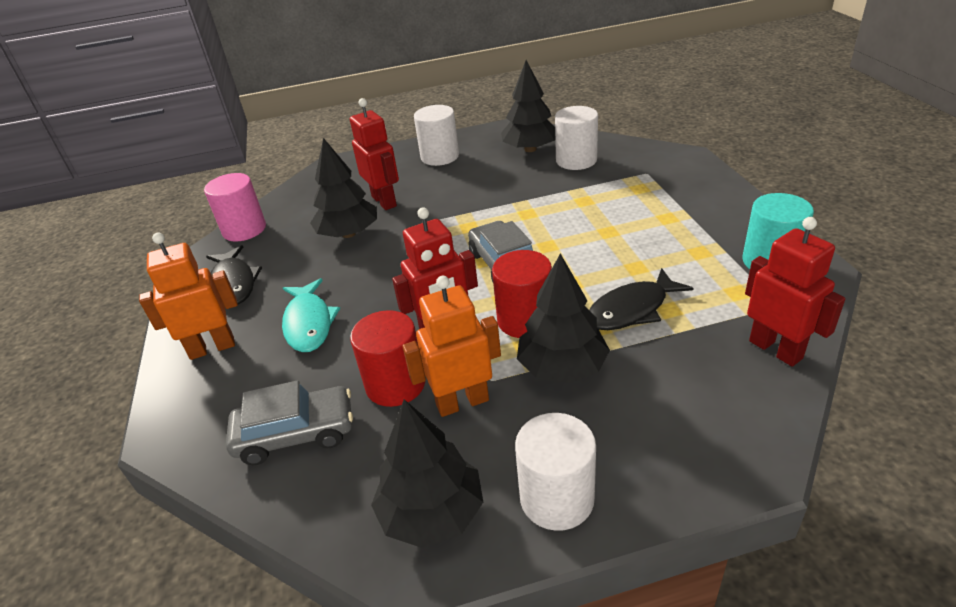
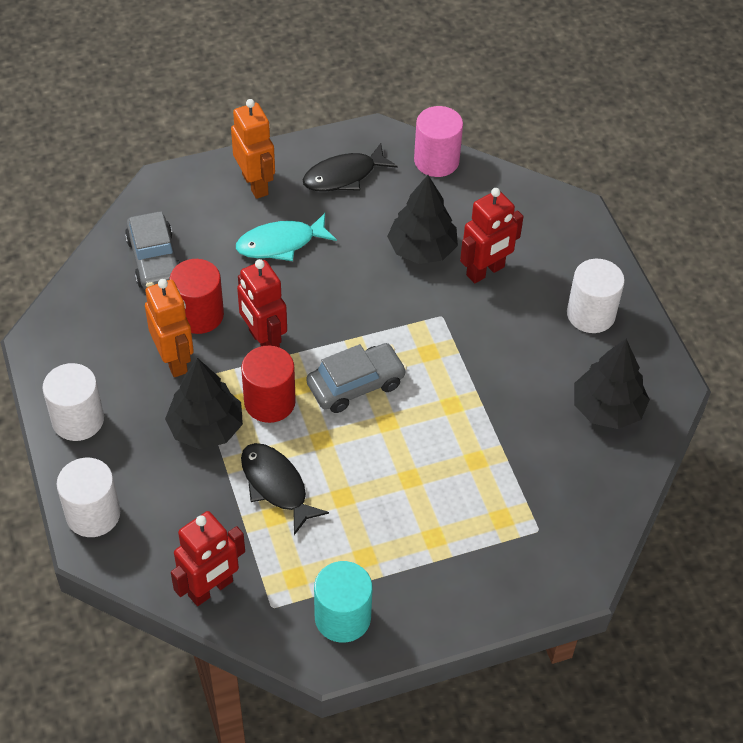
camera: 80 degrees right, 15 degrees up
(432, 512) = (76, 349): black tree -> none
(576, 160) = (574, 457): white cylinder -> white cylinder (93, 514)

